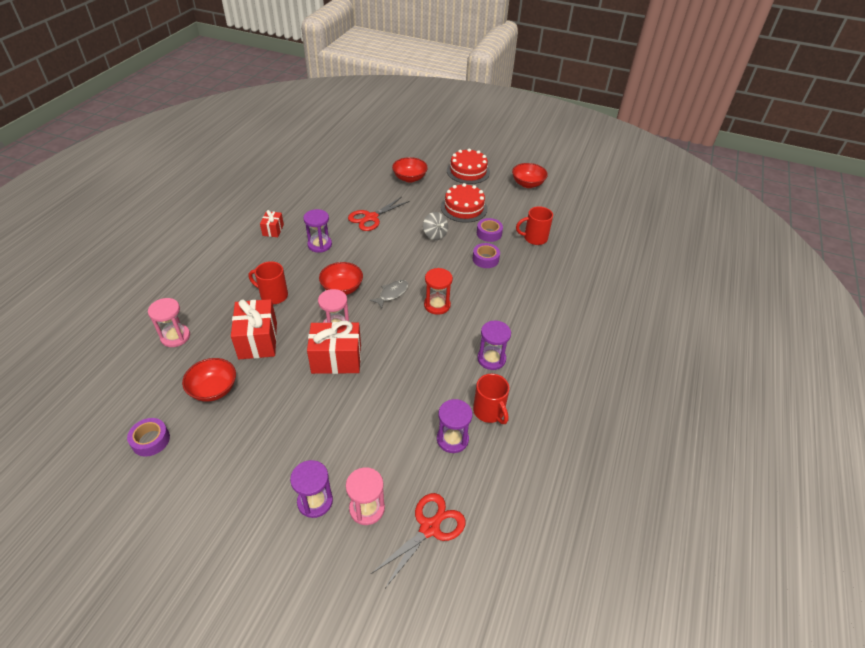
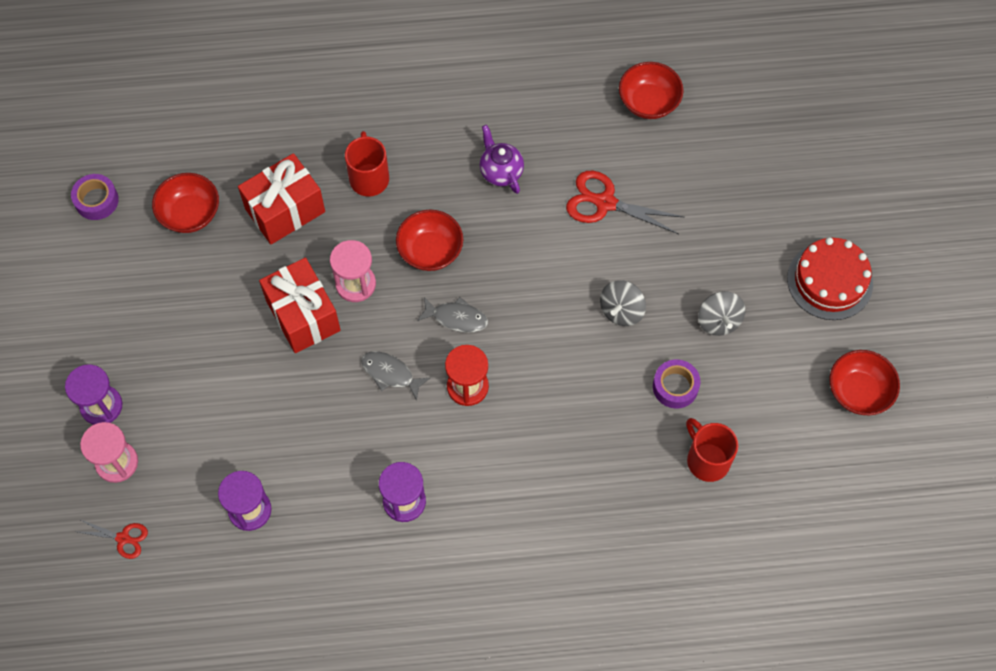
camera: 65 degrees right, 20 degrees up
(175, 337) = (242, 120): pink hourglass -> none
(273, 230) = (494, 95): red gift -> none
(319, 245) = (501, 172): purple hourglass -> purple teapot
(405, 334) = (390, 374): none -> grey fish
(409, 178) = (745, 203): red bowl -> red bowl (648, 102)
(429, 528) = (123, 538): red scissors -> red scissors, size x0.57
(464, 208) = (718, 321): red cake -> grey spinning top
(485, 259) = (608, 408): purple tape -> none
(489, 412) = (313, 535): red mug -> none

